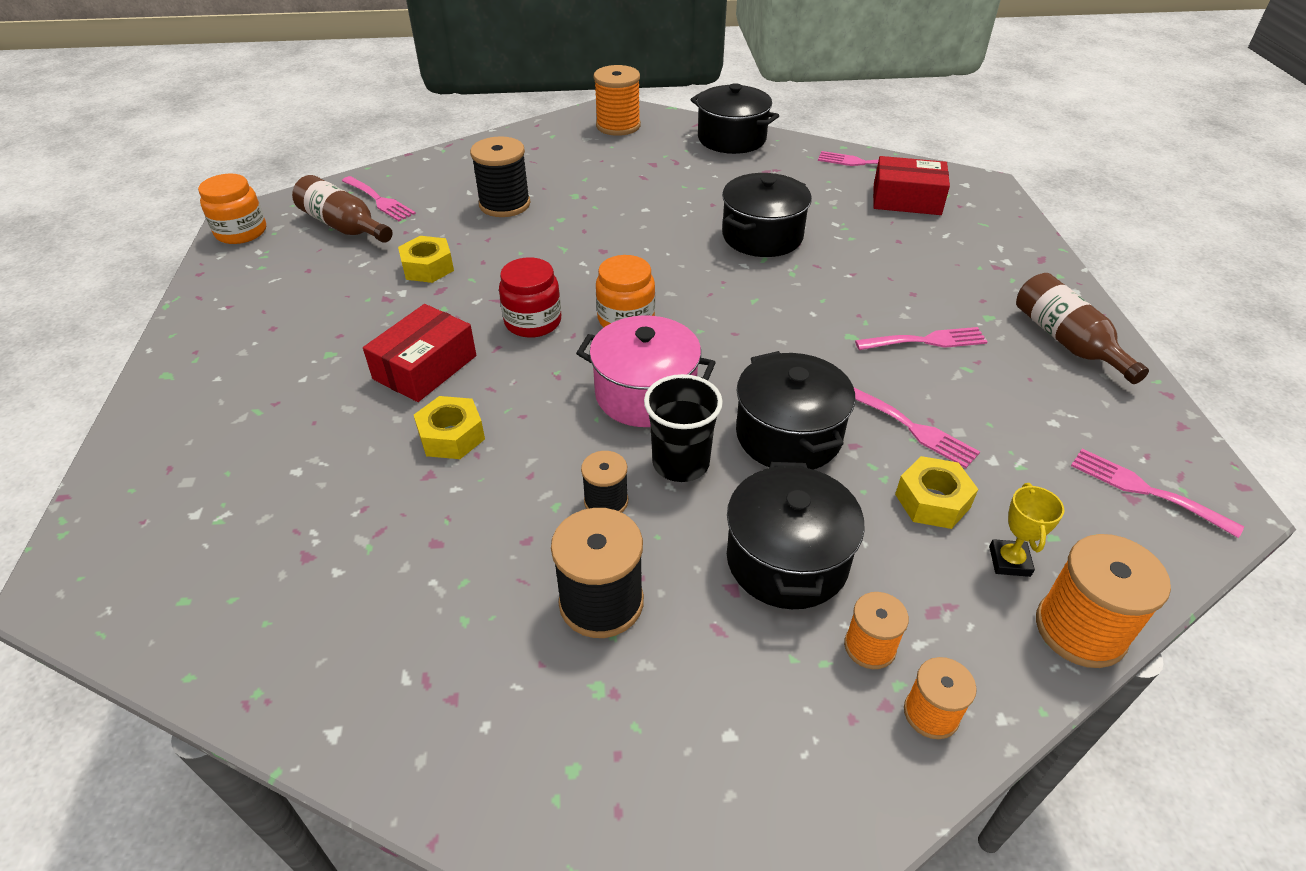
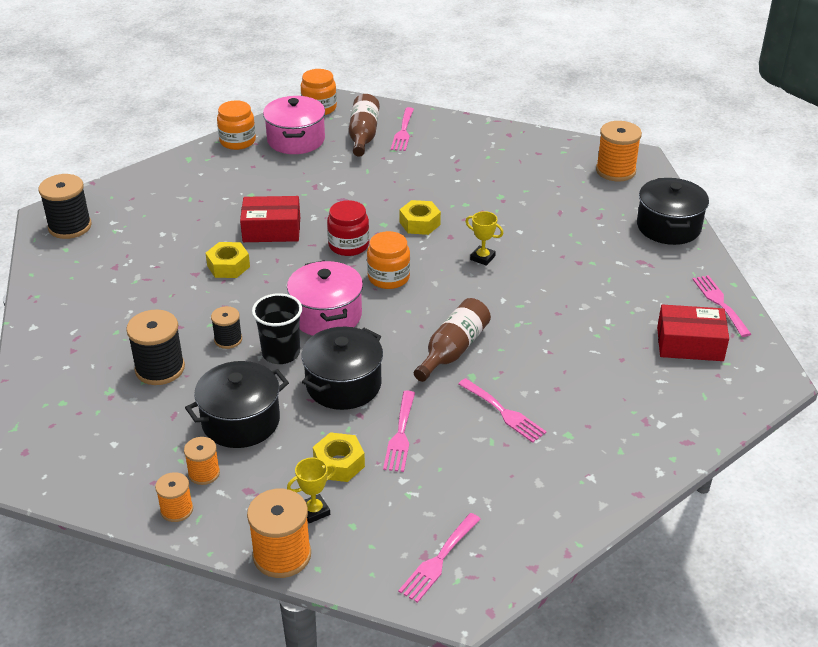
camera: 55 degrees right, 5 degrees down
(200, 318) = (237, 141): none -> orange jar
(274, 274) = (296, 140): none -> pink pot
(428, 267) = (358, 184): yellow nut -> yellow nut (419, 223)
(504, 204) = (455, 176): black spool -> black spool (70, 226)
(663, 247) = (482, 258): none -> yellow trophy
(762, 236) = (548, 294): black pot -> none
(906, 200) = (690, 344): red box -> red box turned 60 degrees counterclockwise
(1067, 341) = (580, 483): brown bottle -> brown bottle (453, 350)
(1145, 490) = (438, 560): pink fork -> pink fork turned 150 degrees counterclockwise

